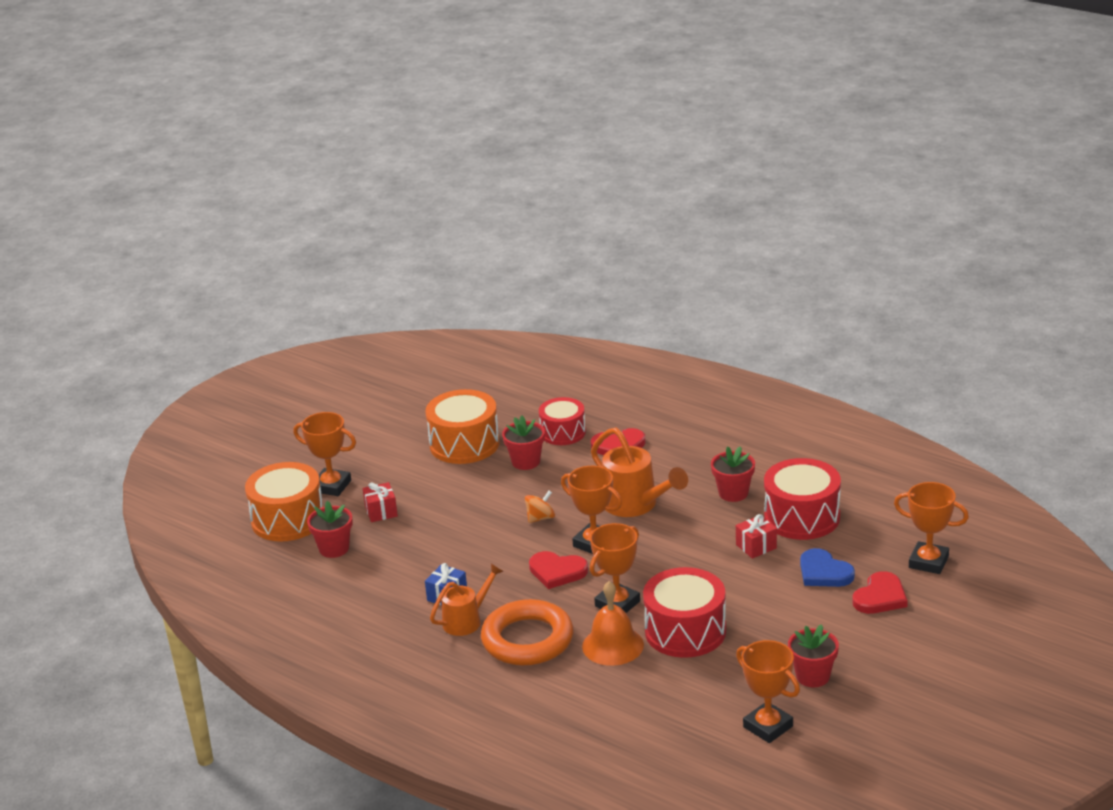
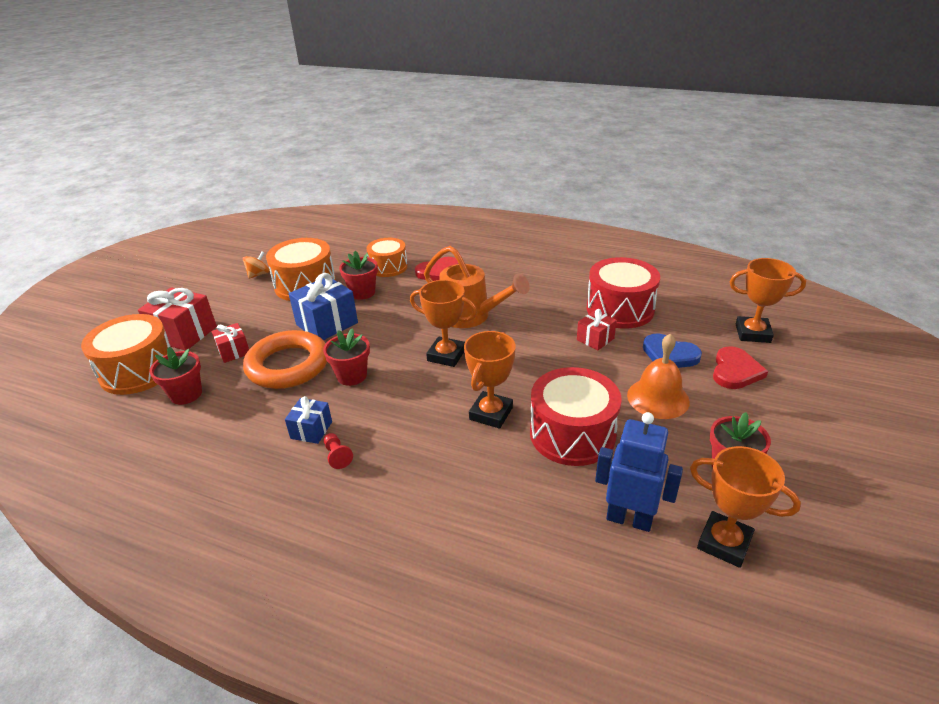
camera: 15 degrees left, 5 degrees up
(331, 486) = (184, 334): orange trophy -> red gift
(466, 620) = (337, 456): orange watering can -> red pawn
(480, 494) = (327, 324): none -> blue gift
(527, 640) = (409, 469): orange ring -> orange ring (288, 365)
(540, 518) = (388, 338): orange spinning top -> orange spinning top (258, 274)
(557, 572) = (419, 388): red heart -> none
(563, 432) = (388, 267): red drum -> orange drum
(613, 645) = (504, 462): orange bell -> orange bell (658, 398)
(699, 700) = (629, 519): none -> blue robot
(733, 493) = (551, 297): red flower pot -> red flower pot (352, 376)

